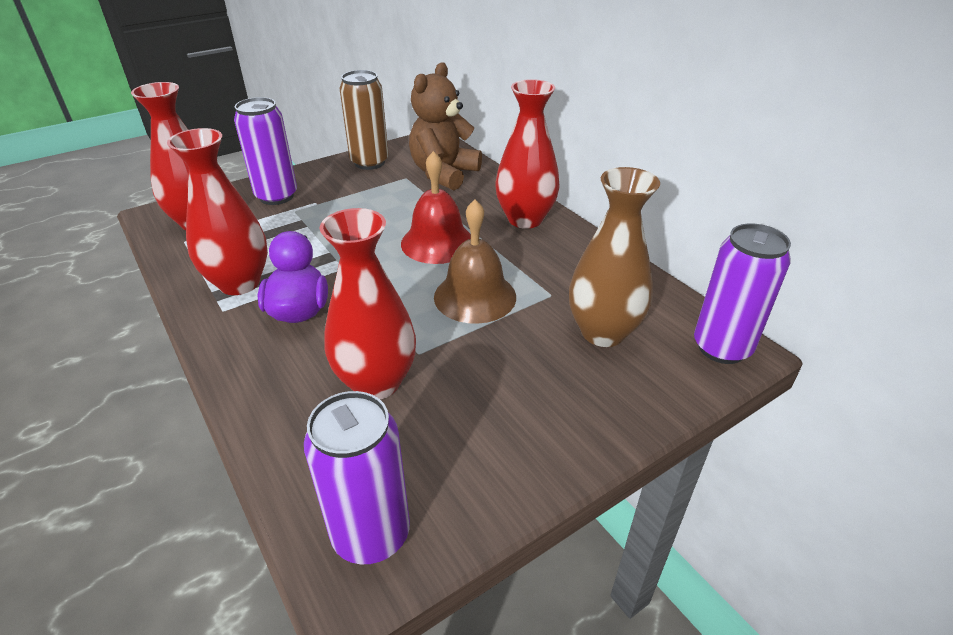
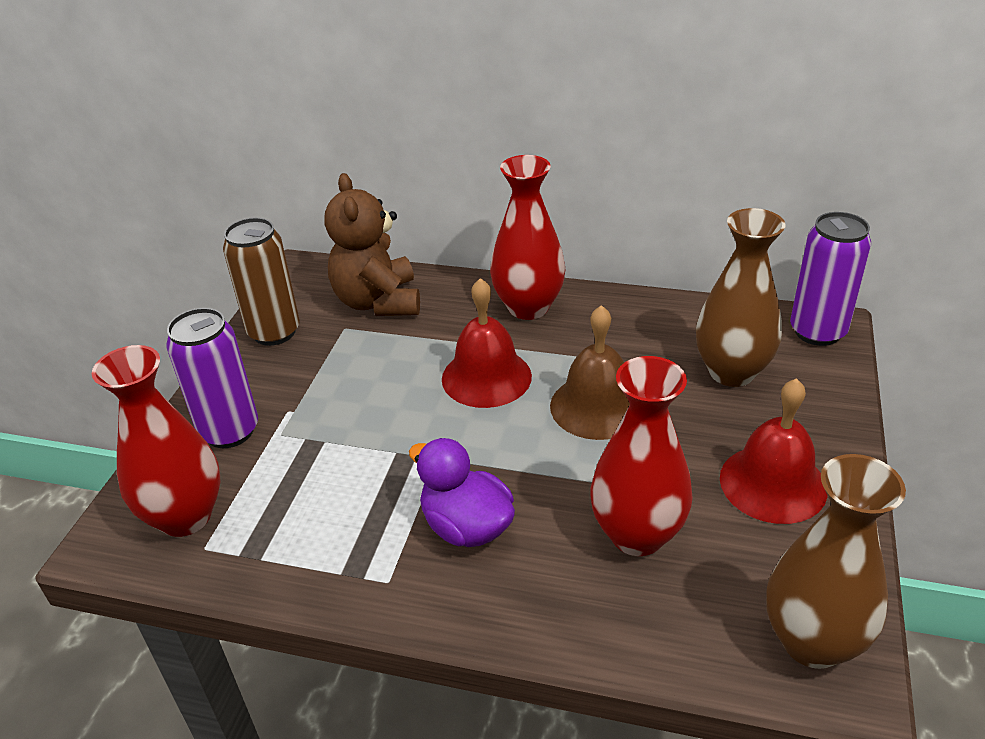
camera: 40 degrees left, 0 degrees up
(239, 283) = (357, 544): red vase -> none
(371, 534) = (812, 641): purple can -> brown vase
(514, 419) = (773, 483): none -> red bell

